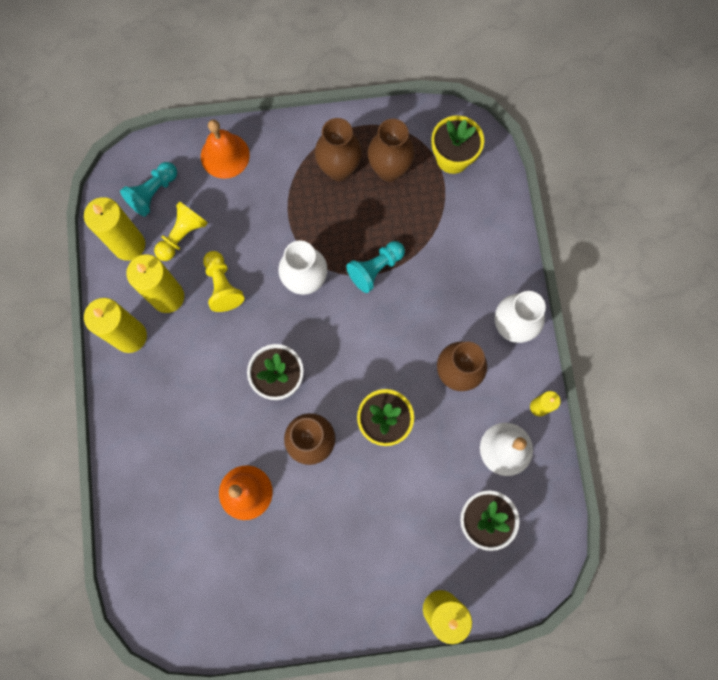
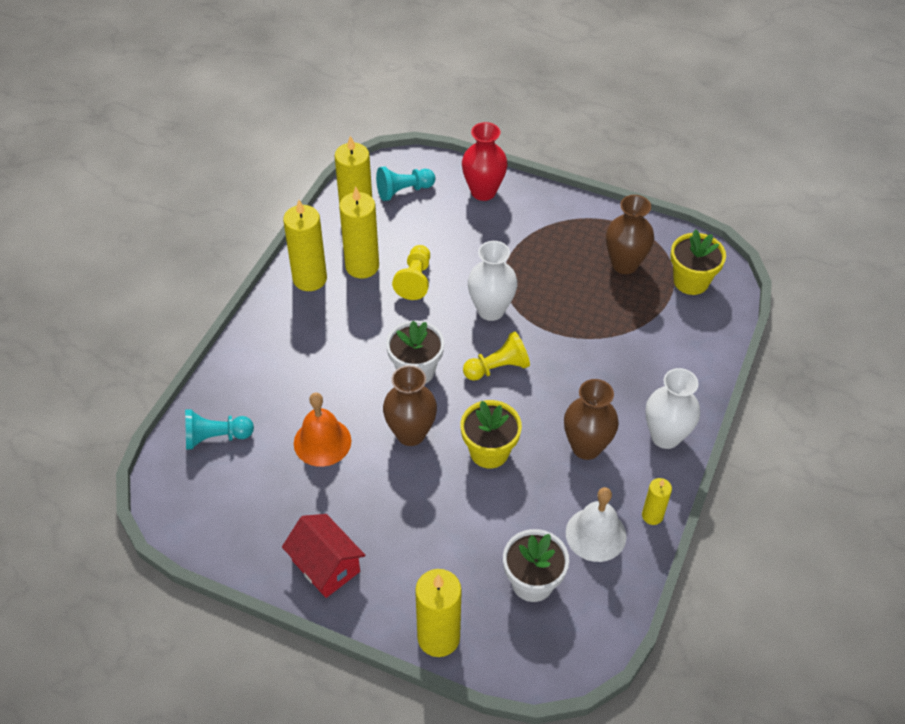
camera: 30 degrees right, 25 degrees down
(182, 235) = (406, 230): yellow pawn -> yellow pawn (497, 368)
(225, 155) = (483, 192): orange bell -> red vase
(319, 601) = (326, 566): none -> red house
(339, 169) = (578, 244): brown vase -> none
(375, 269) = (562, 330): turquoise pawn -> turquoise pawn (216, 437)

